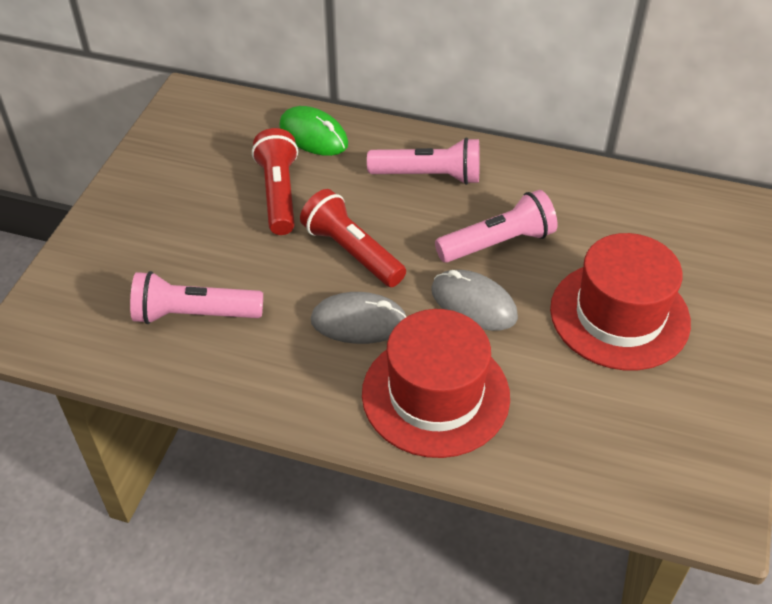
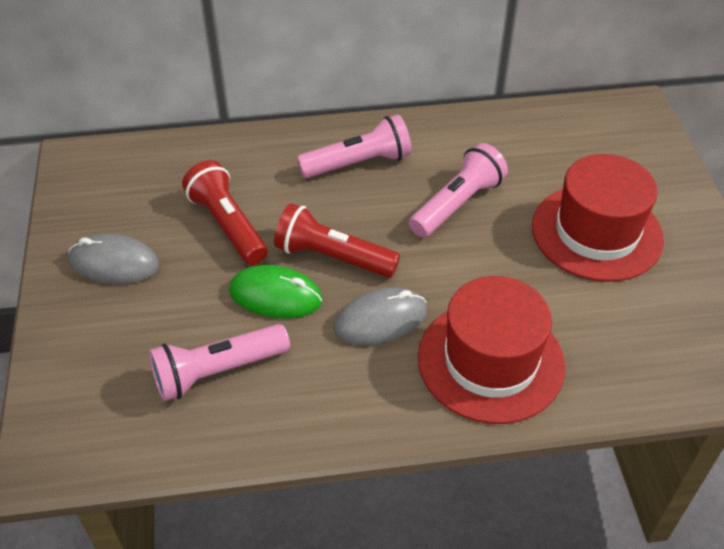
camera: 25 degrees left, 0 degrees up
(313, 135) = (226, 159): green mouse -> green mouse (275, 296)
(473, 304) = (471, 266): grey mouse -> grey mouse (114, 263)

